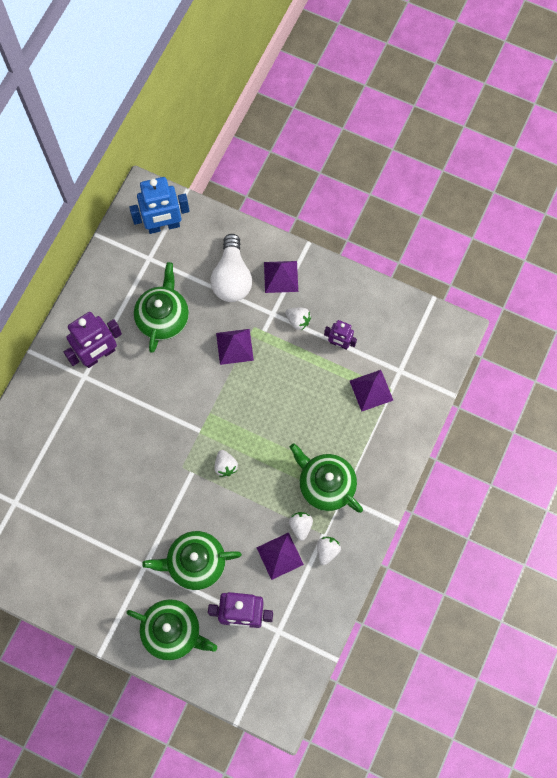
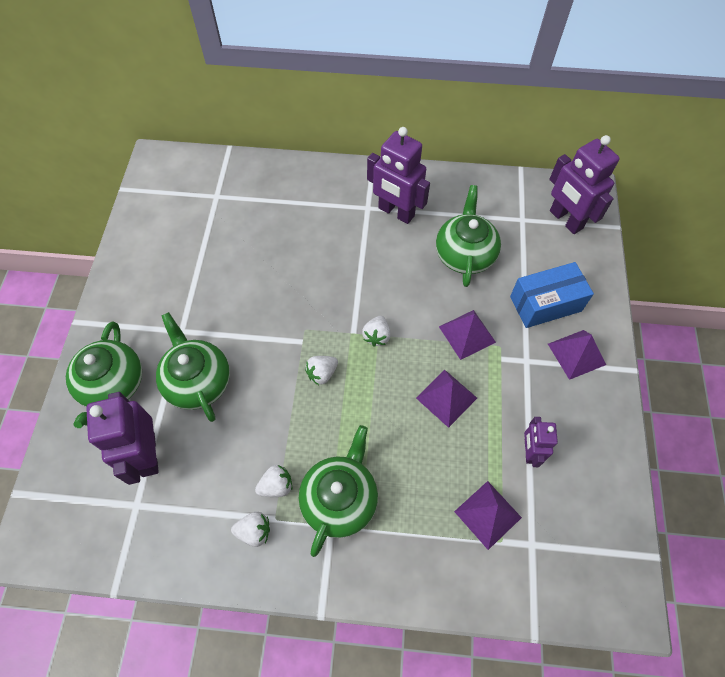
camera: 70 degrees right, 10 degrees down
(163, 226) = (565, 220): blue robot -> purple robot
(163, 317) = (464, 254): green teapot -> green teapot turned 75 degrees counterclockwise
(232, 278) = (545, 304): white light bulb -> blue box
(280, 556) = (232, 473): purple pyramid -> purple pyramid (446, 398)
(298, 321) = (533, 392): white strawberry -> white strawberry (377, 336)

